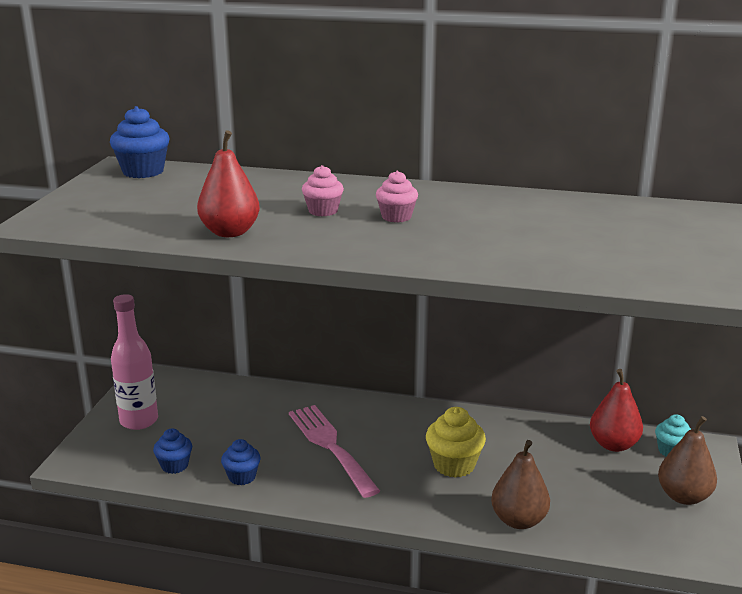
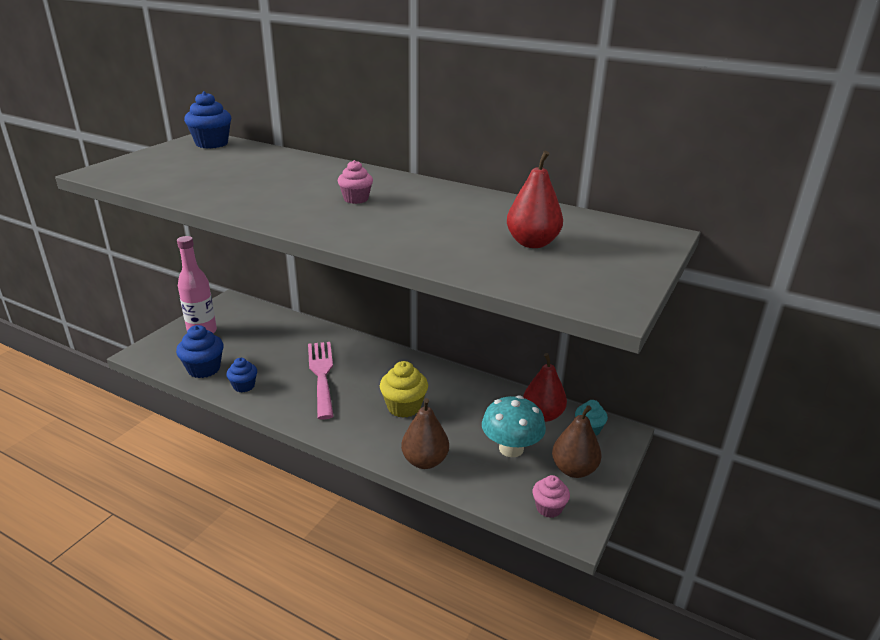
camera: 15 degrees right, 5 degrees up
(174, 465) = (204, 369): blue cupcake -> blue cupcake, size x1.55
(230, 232) = (219, 195): red pear -> red pear (532, 243)
(323, 211) = (305, 188): pink cupcake -> pink cupcake (549, 508)
(603, 487) = (511, 448): none -> turquoise mushroom

